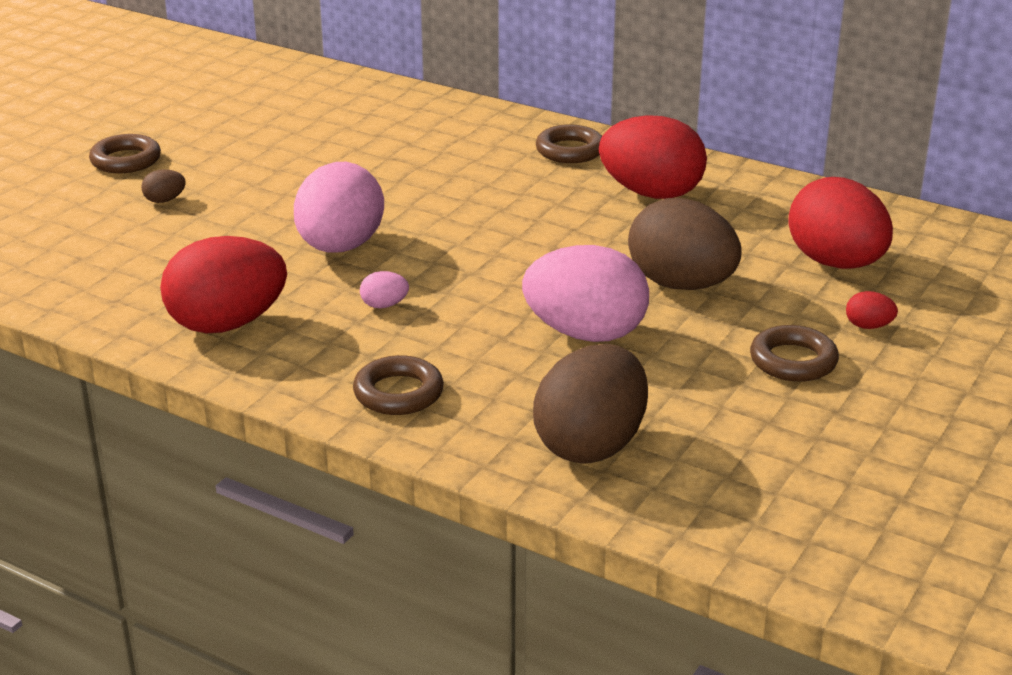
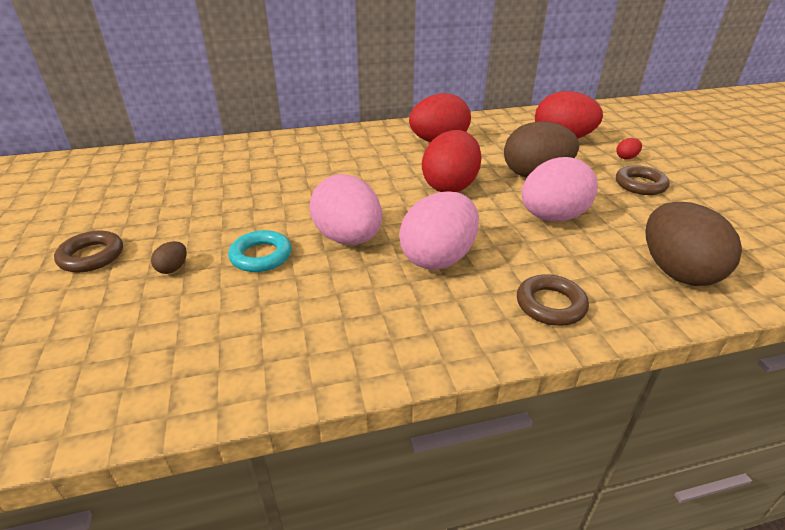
camera: 45 degrees left, 5 degrees up
(227, 324) = (374, 327): red egg -> red egg (450, 186)
(243, 224) = (261, 256): none -> turquoise ring
(384, 305) = (438, 258): pink egg -> pink egg, size x2.49
(570, 150) = (365, 138): brown ring -> none

